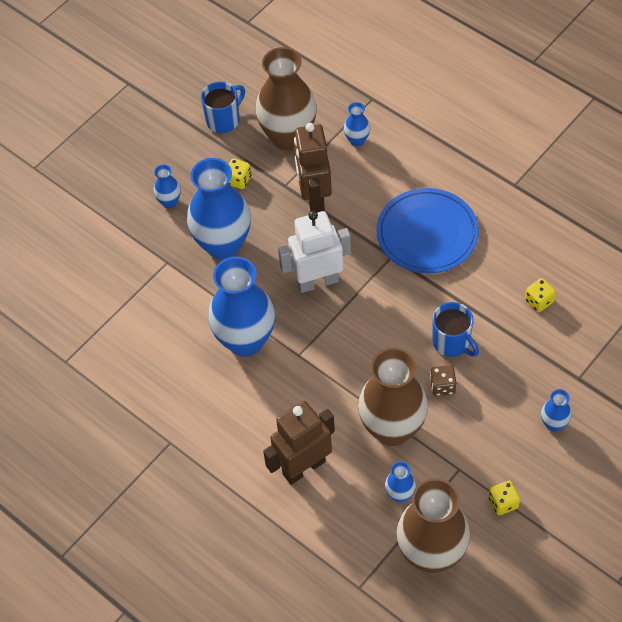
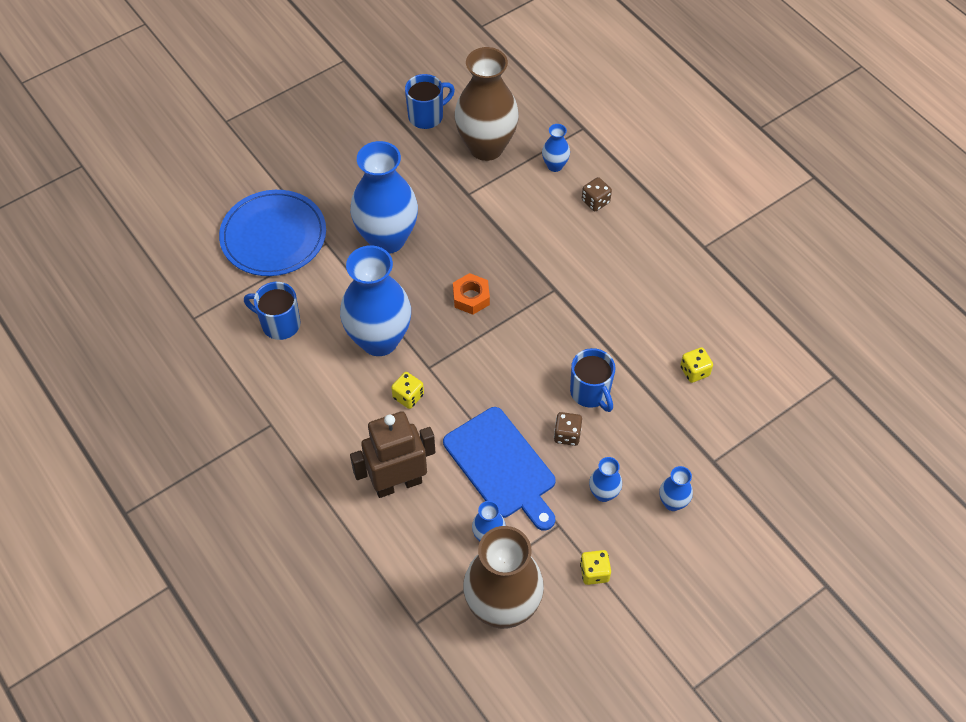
camera: 10 degrees right, 0 degrees up
(148, 348) = (279, 324): none -> blue mug
(169, 202) = (347, 184): blue vase -> blue vase (603, 493)
(238, 180) = (423, 178): yellow dice -> yellow dice (408, 396)
(314, 197) = (493, 212): brown robot -> none
(317, 281) = (471, 297): white robot -> orange nut
(392, 429) = (501, 466): brown vase -> blue cutting board
(404, 165) = (595, 201): none -> brown dice
(427, 233) = (598, 275): blue plate -> blue plate (273, 236)

